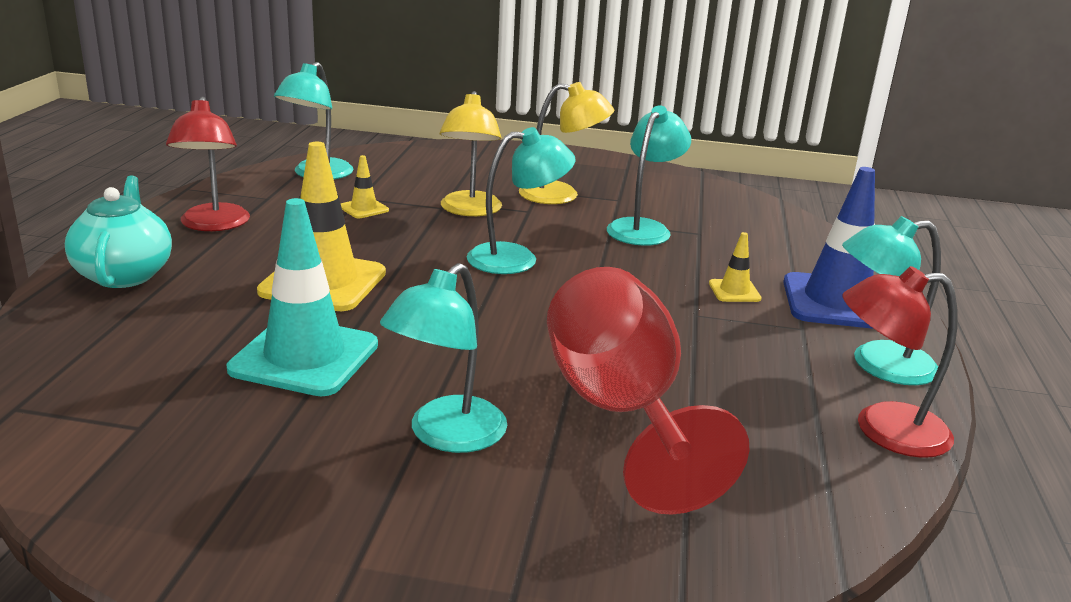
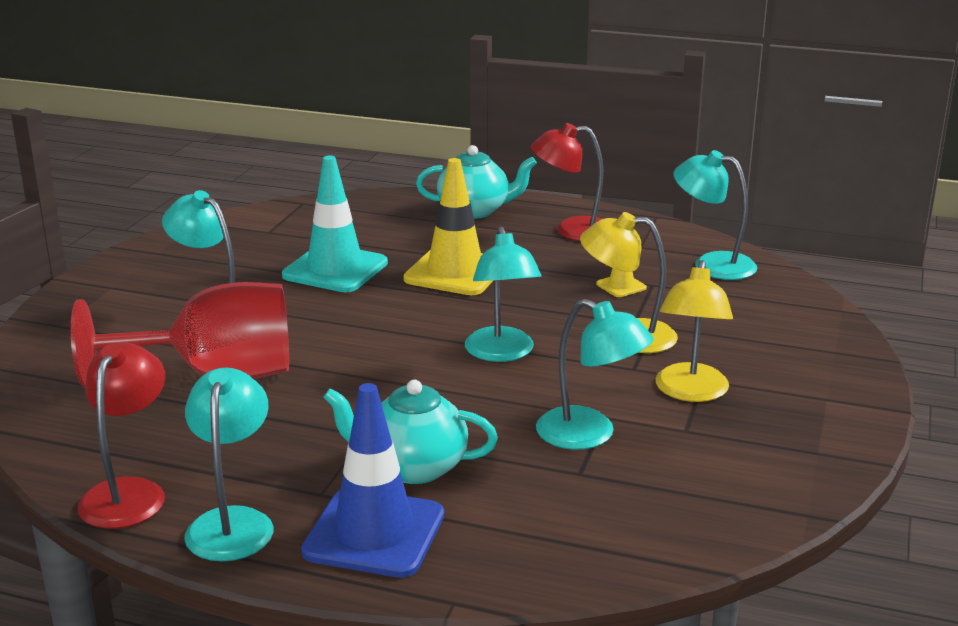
camera: 100 degrees right, 0 degrees up
(734, 291) = (413, 467): yellow traffic cone -> turquoise teapot

